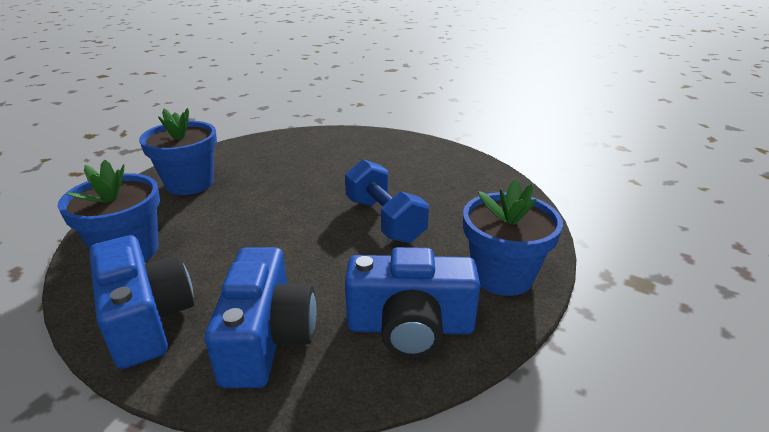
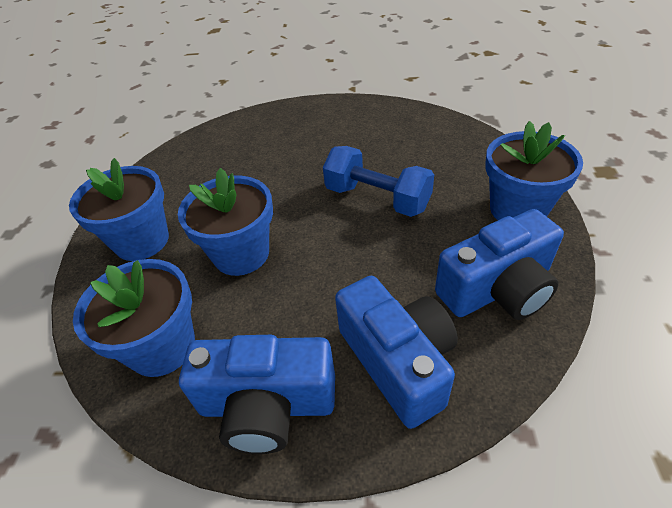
camera: 25 degrees left, 15 degrees up
(147, 319) = (267, 405): blue camera -> blue camera turned 150 degrees clockwise
(242, 217) = (241, 254): none -> blue flower pot

